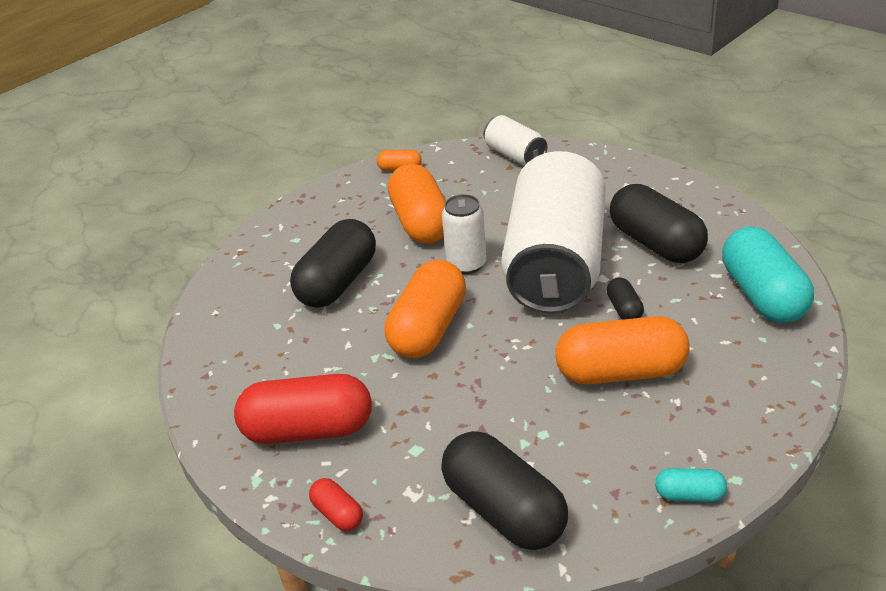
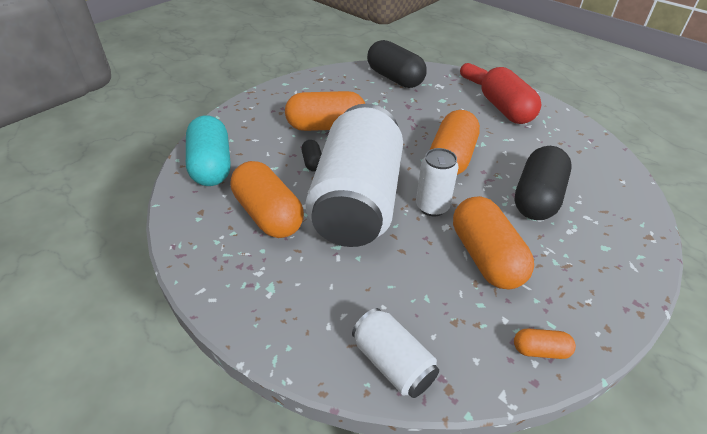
camera: 175 degrees right, 5 degrees up
(308, 429) = (505, 110): red capsule -> red capsule turned 75 degrees clockwise
(656, 243) = (268, 215): black capsule -> orange capsule
(689, 495) = (309, 79): turquoise capsule -> none

